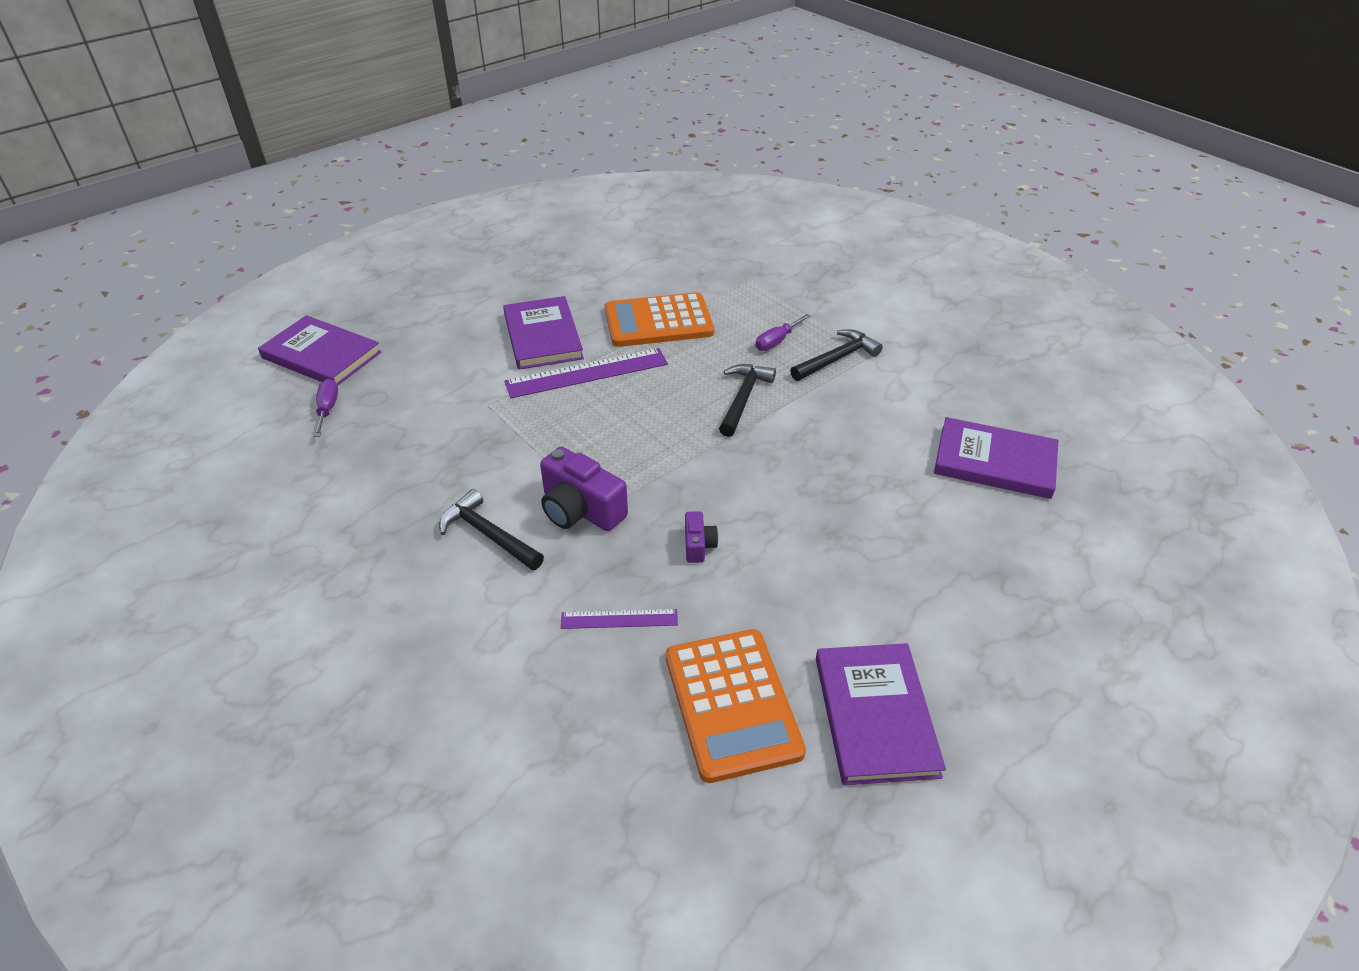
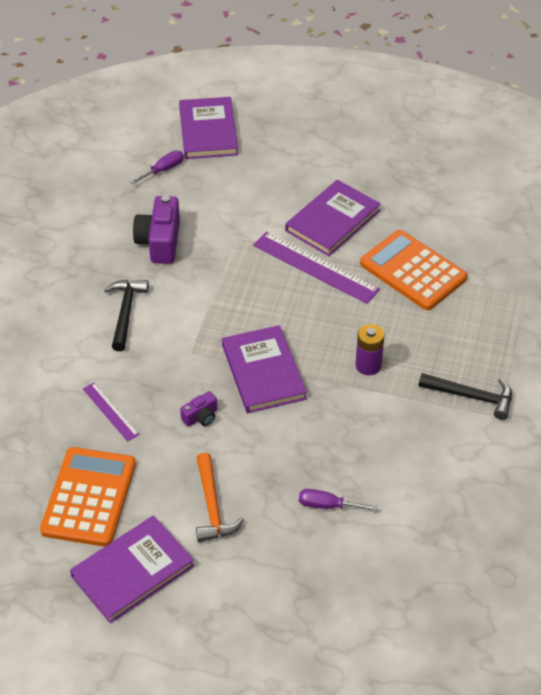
camera: 55 degrees right, 5 degrees up
(580, 510) = (182, 342): purple camera -> purple camera (160, 242)
(732, 704) = (89, 497): orange calculator -> orange calculator turned 150 degrees clockwise
(743, 399) = (368, 365): black hammer -> purple battery
(776, 341) = (457, 350): purple screwdriver -> purple screwdriver (327, 505)
(831, 596) = (212, 506): none -> orange hammer
(994, 462) = (434, 546): purple book -> purple book (263, 372)

